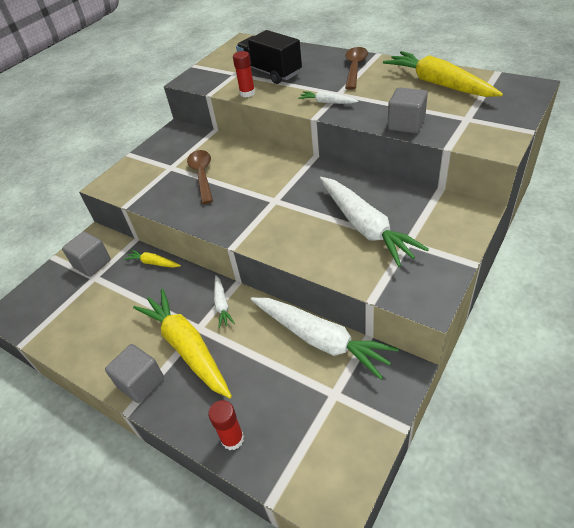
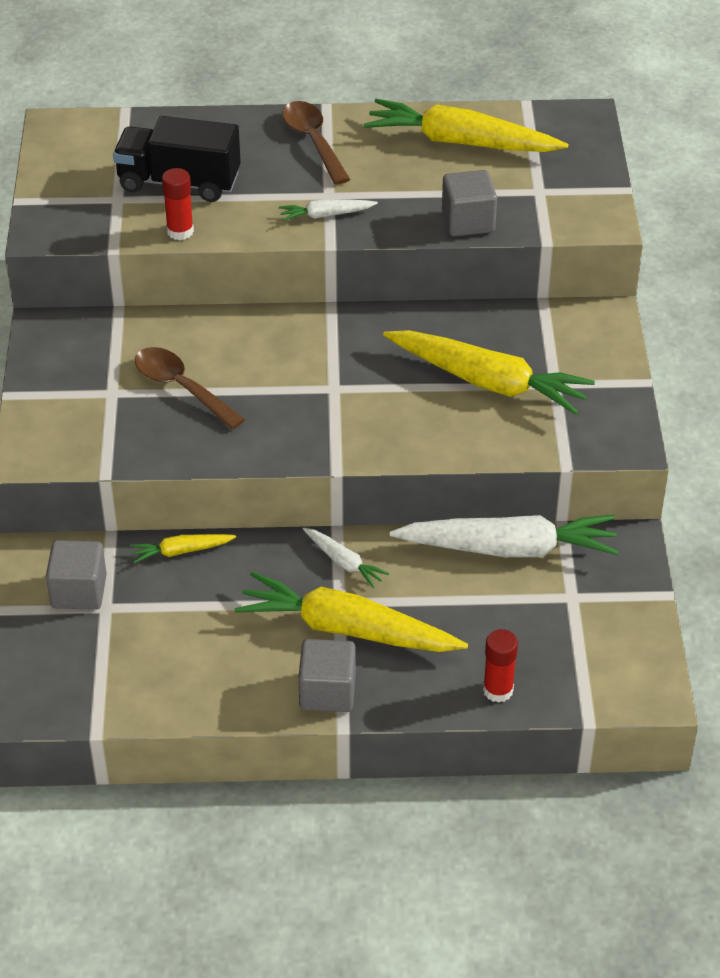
camera: 40 degrees left, 0 degrees up
(364, 226) = (487, 381): white carrot -> yellow carrot

